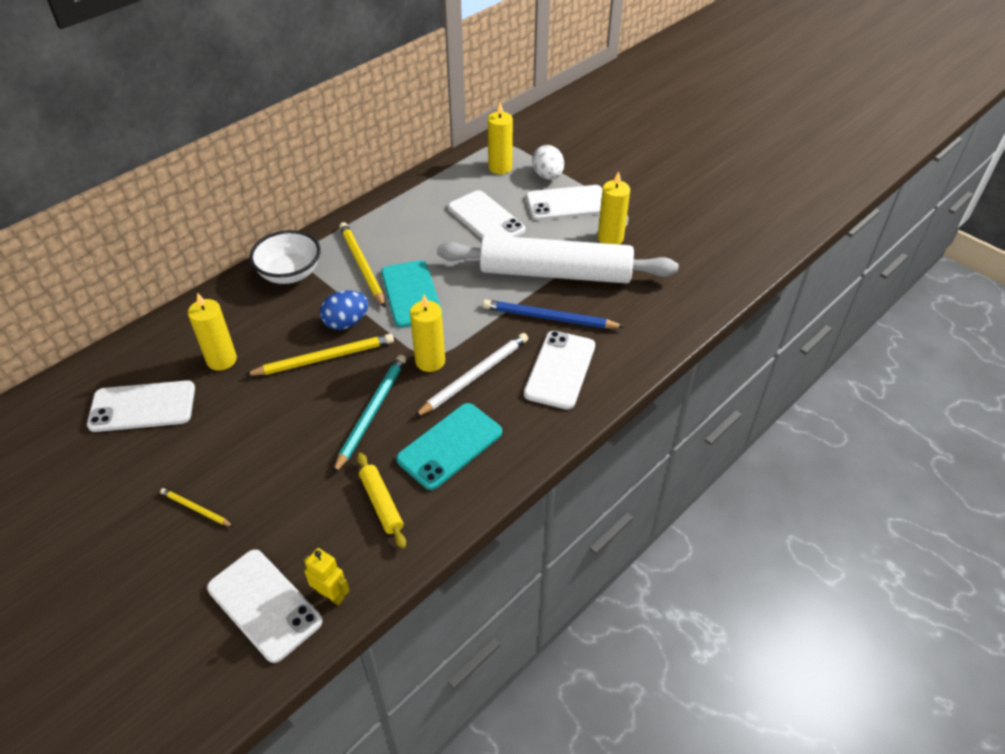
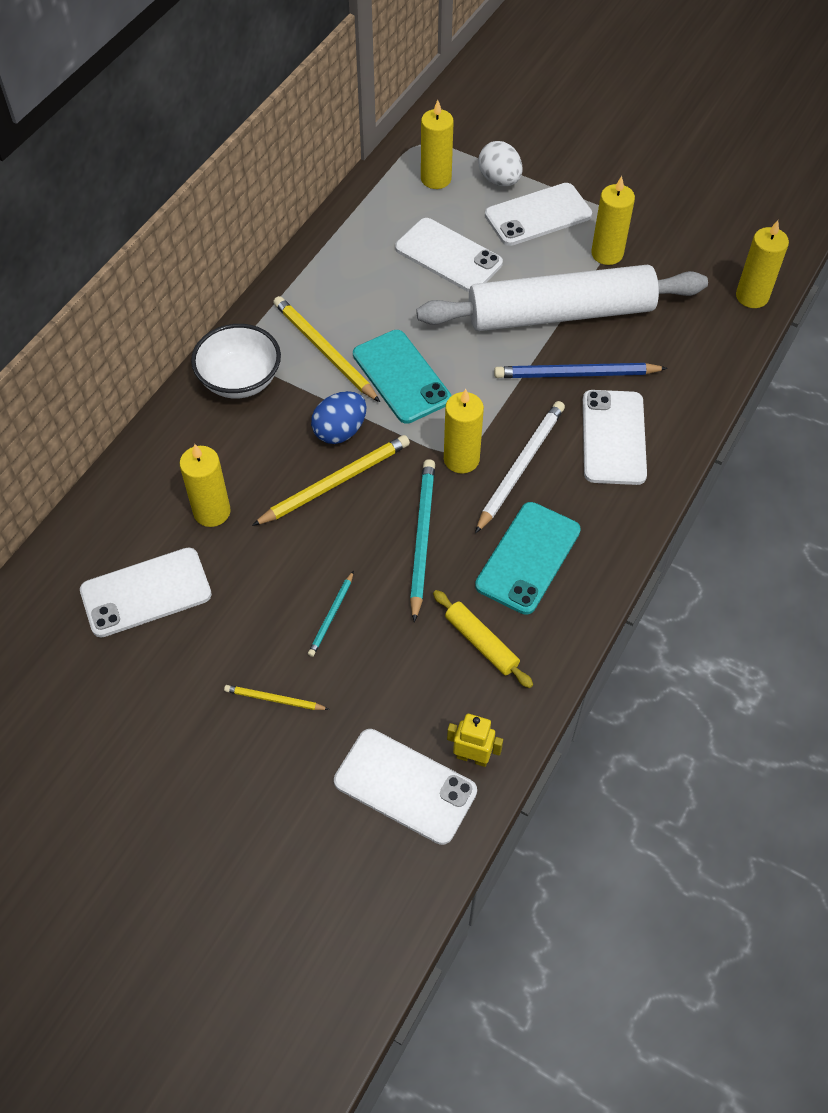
camera: 15 degrees left, 10 degrees up
(272, 455) = (331, 616): none -> turquoise pencil
(717, 288) = (752, 296): none -> yellow candle

